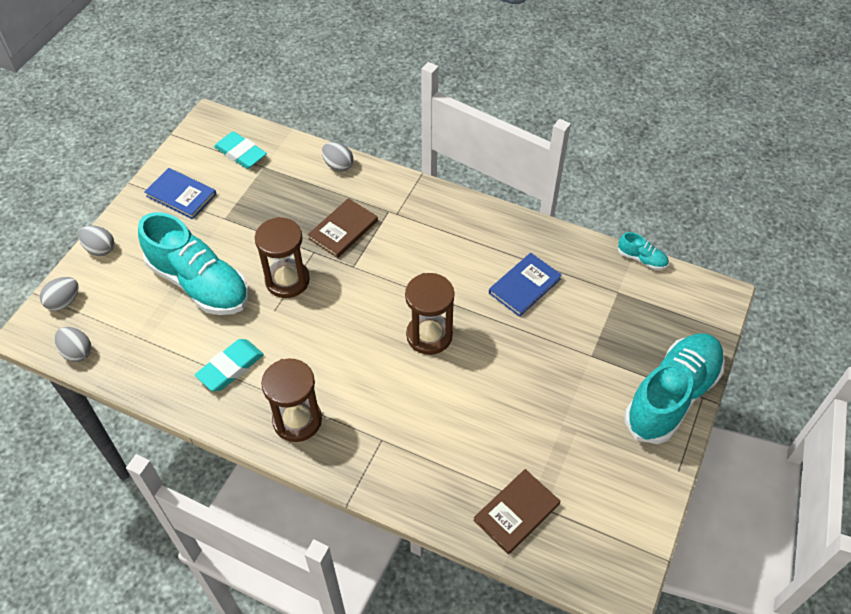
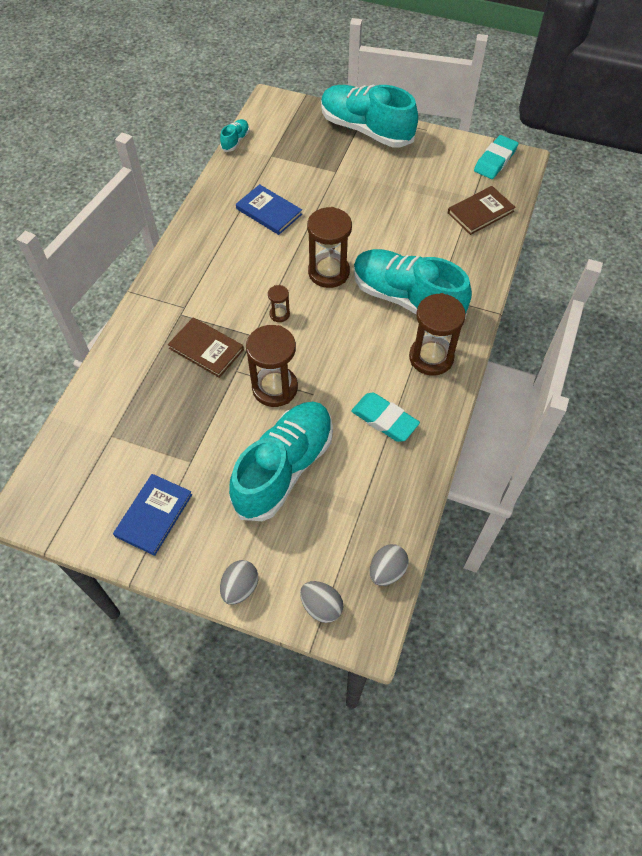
camera: 95 degrees left, 5 degrees up
(240, 153) = (87, 463): turquoise eraser -> turquoise eraser (495, 160)
(338, 165) = (114, 364): grey egg -> none
(377, 288) = (279, 314): none -> brown hourglass
(381, 407) = (406, 299): none -> turquoise shoe
(516, 512) = (480, 212): brown book -> brown book turned 75 degrees counterclockwise

